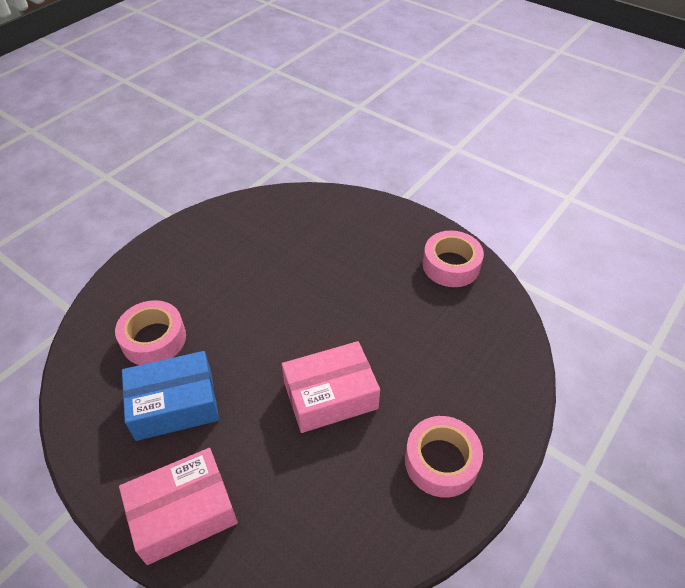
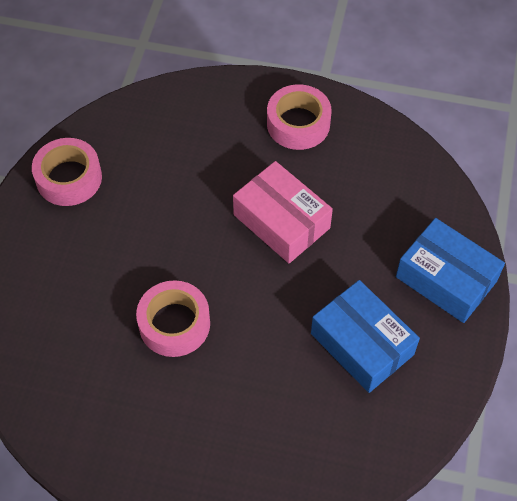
camera: 115 degrees left, 10 degrees up
(154, 339) = (303, 411): pink tape -> pink tape (174, 324)
(183, 513) = (446, 279): pink box -> blue box

